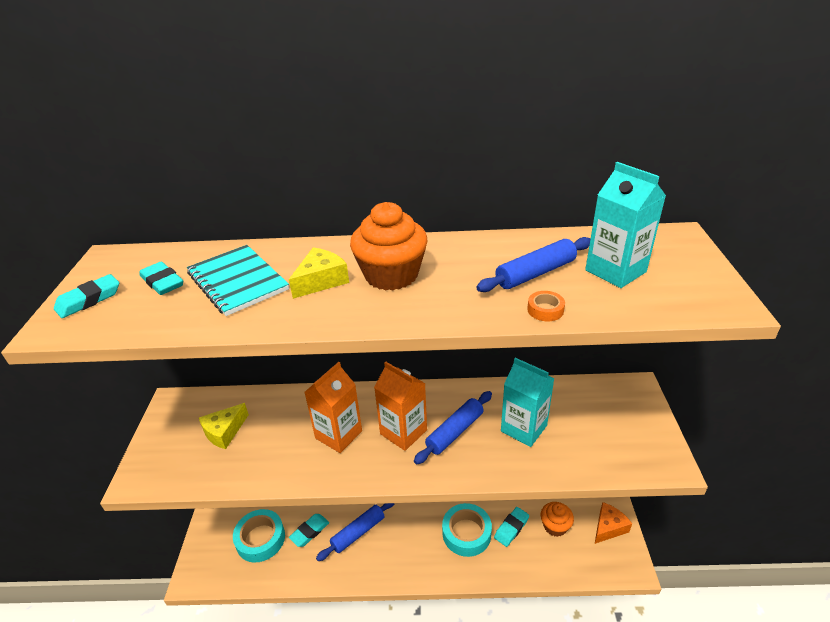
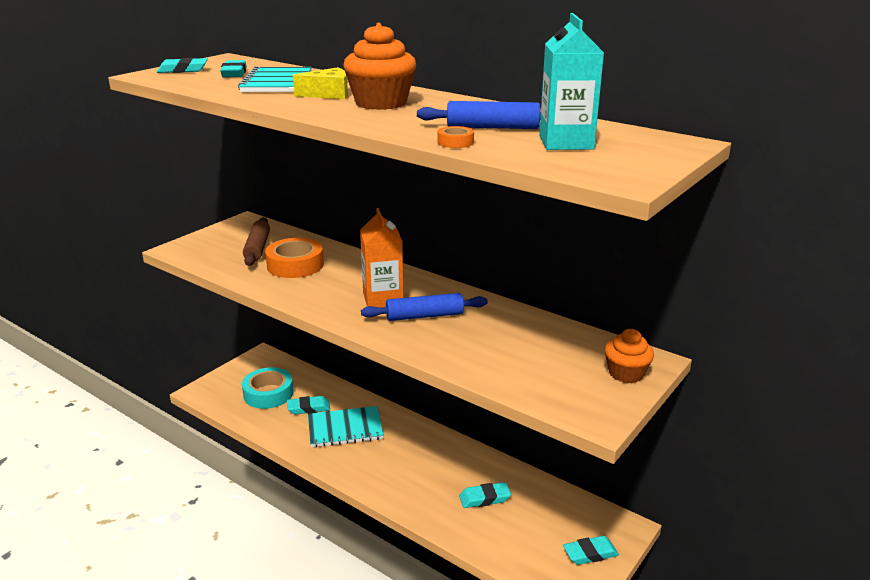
camera: 35 degrees right, 10 degrees down
(224, 432) = (257, 248): yellow cheese -> brown rolling pin
(284, 433) = (295, 265): none -> orange tape
(338, 434) = (332, 281): orange carton -> none
(358, 532) = (345, 428): blue rolling pin -> turquoise notebook
(466, 533) = (437, 479): turquoise tape -> none
(524, 428) = (489, 338): turquoise carton -> none
(555, 526) = (531, 521): orange cupcake -> orange cupcake (626, 373)
(608, 527) = (590, 553): orange cheese -> turquoise eraser

